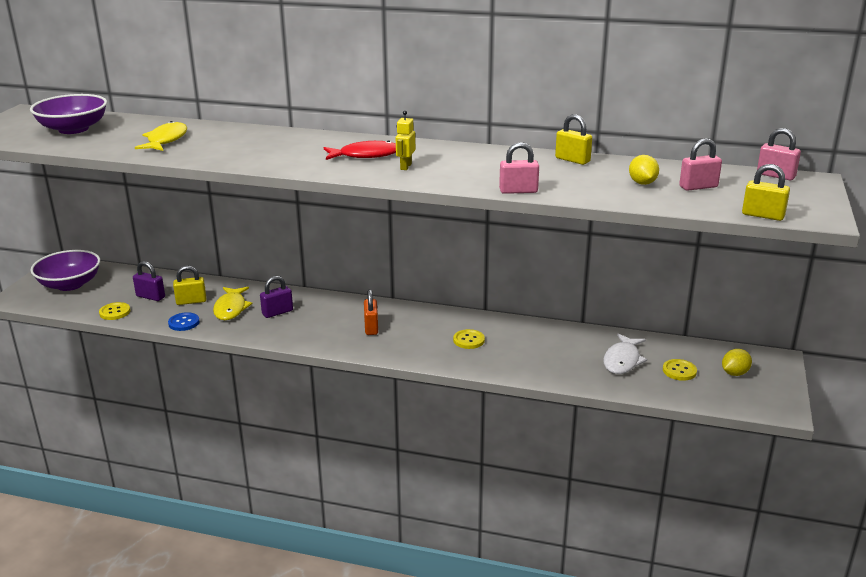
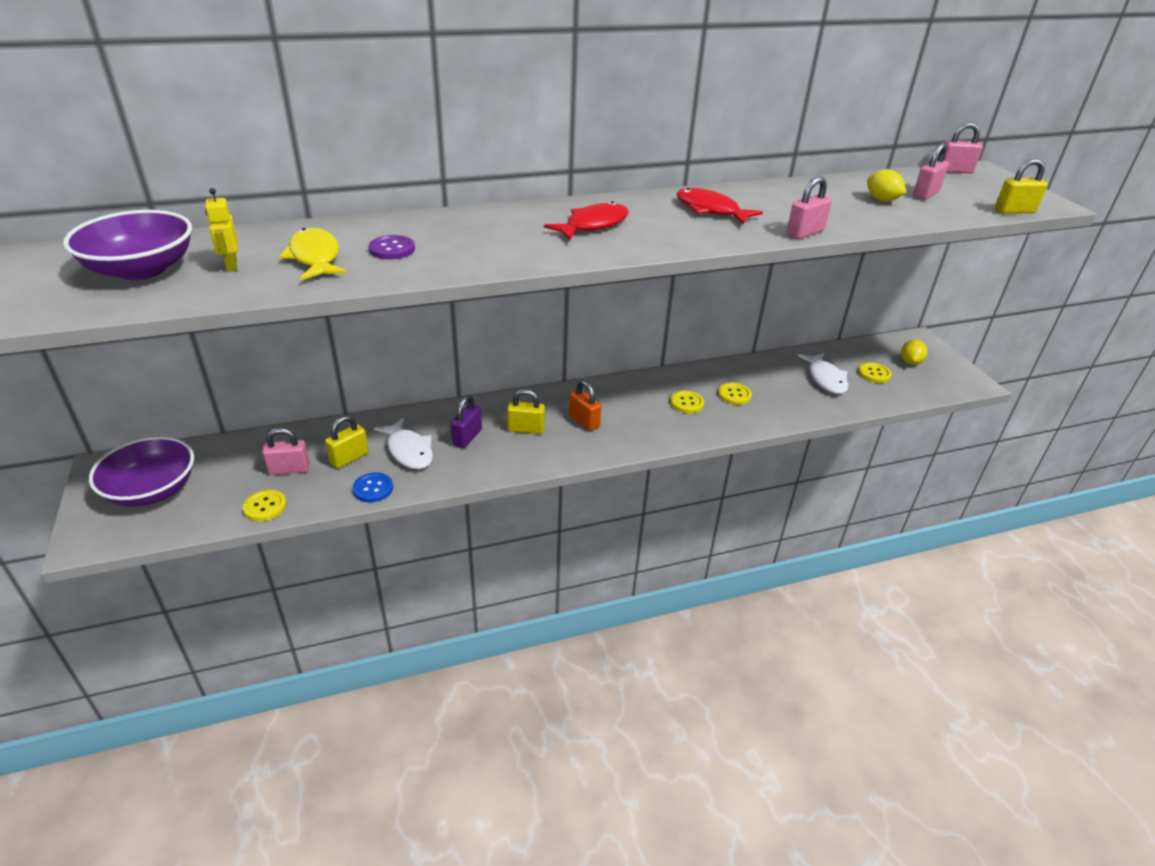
camera: 35 degrees left, 10 degrees up
(150, 297) = (289, 469): purple padlock -> pink padlock
(214, 144) = (392, 249): none -> purple button
(231, 308) = (409, 451): yellow fish -> white fish
(405, 166) = (657, 229): yellow robot -> yellow robot (231, 265)
(473, 162) = (710, 210): none -> red fish
(518, 347) = (734, 395): none -> yellow button
(572, 160) = (787, 188): yellow padlock -> yellow padlock (526, 429)

